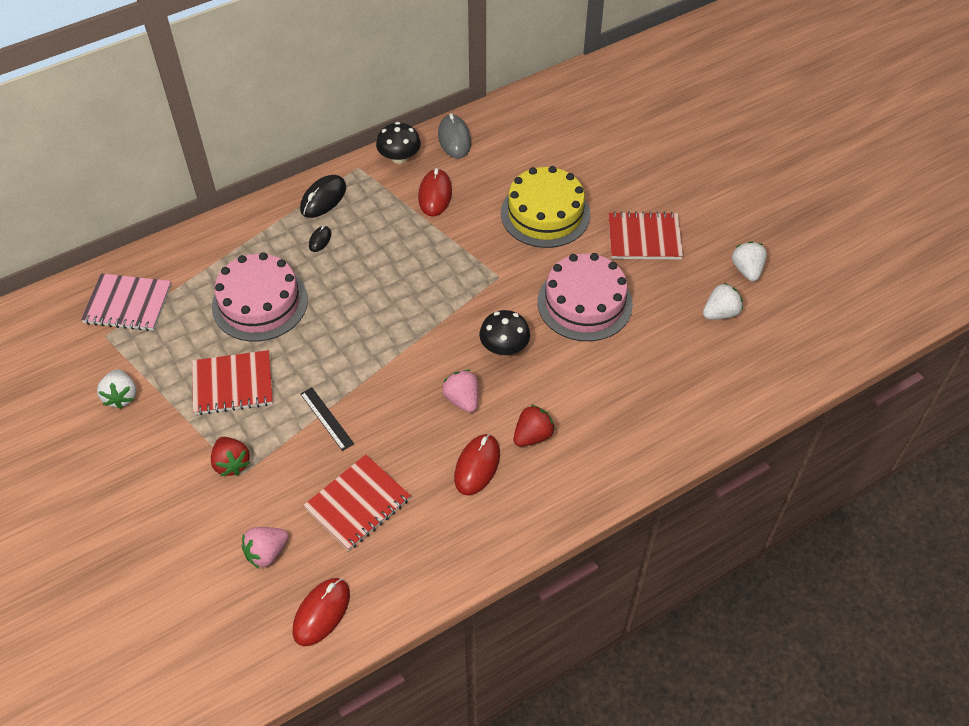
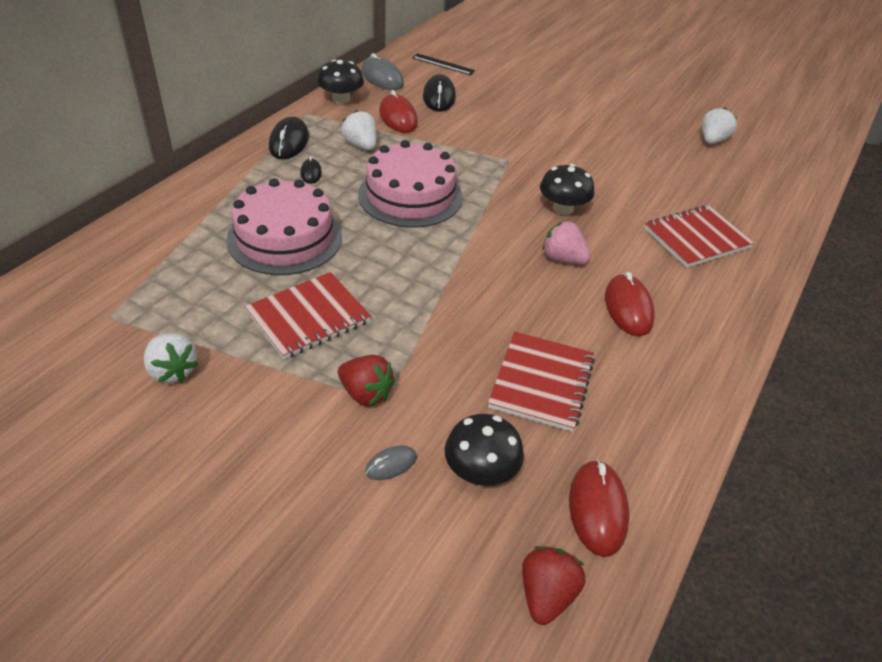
camera: 30 degrees left, 10 degrees down
(128, 304) = (121, 279): pink notebook -> none
(213, 523) = (391, 464): none -> grey mouse
(266, 553) = (481, 471): pink strawberry -> black mushroom
(327, 418) = (441, 316): black ruler -> black ruler (443, 64)
(490, 179) = (439, 97): none -> black mouse
(532, 435) = (654, 267): red strawberry -> red strawberry (546, 595)
(545, 213) = (508, 110): yellow cake -> none
(584, 303) = (600, 160): pink cake -> pink cake (410, 195)
(644, 238) = (604, 108): red notebook -> red notebook (696, 238)
(747, 270) = (702, 110): white strawberry -> white strawberry (361, 145)

